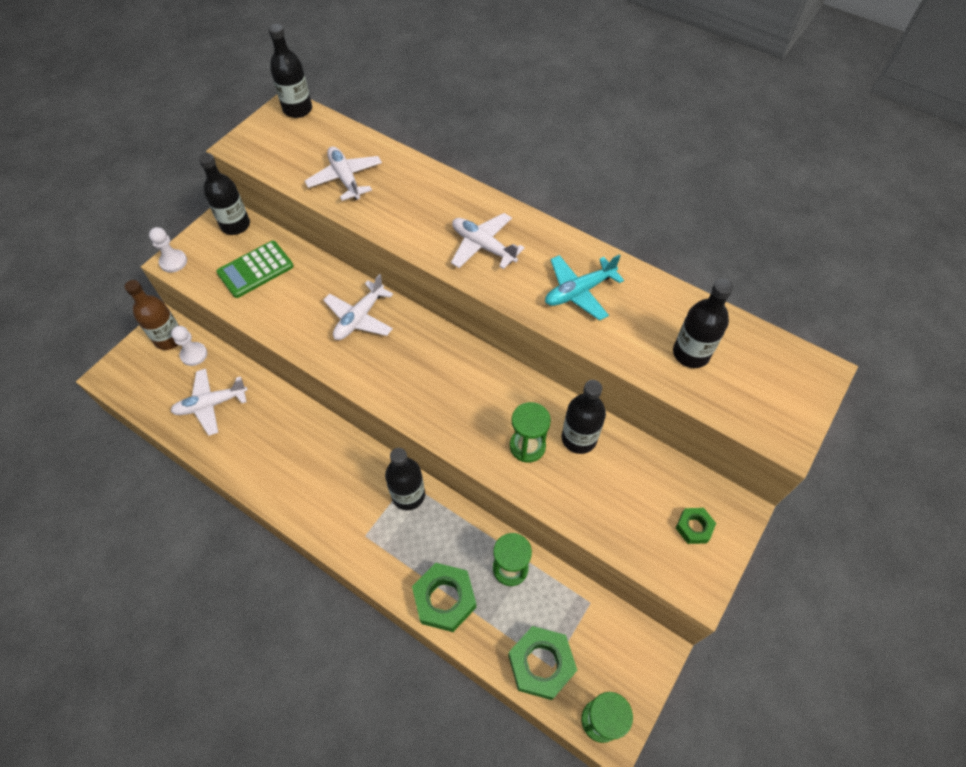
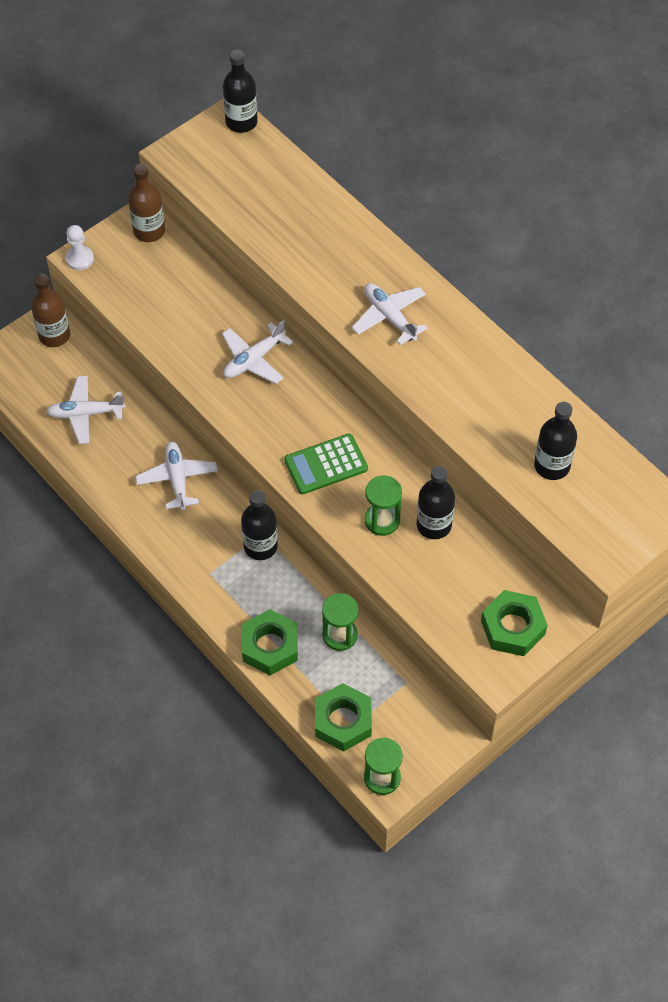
camera: 15 degrees right, 0 degrees up
(194, 354) = (77, 358): white pawn -> none
(235, 225) = (149, 231): black bottle -> brown bottle
(255, 270) = (160, 285): green calculator -> green calculator (326, 465)
(345, 179) = (272, 214): white plane -> white plane (177, 479)
(579, 292) = (468, 383): turquoise plane -> none
(694, 527) = (512, 627): green nut -> green nut, size x1.83

